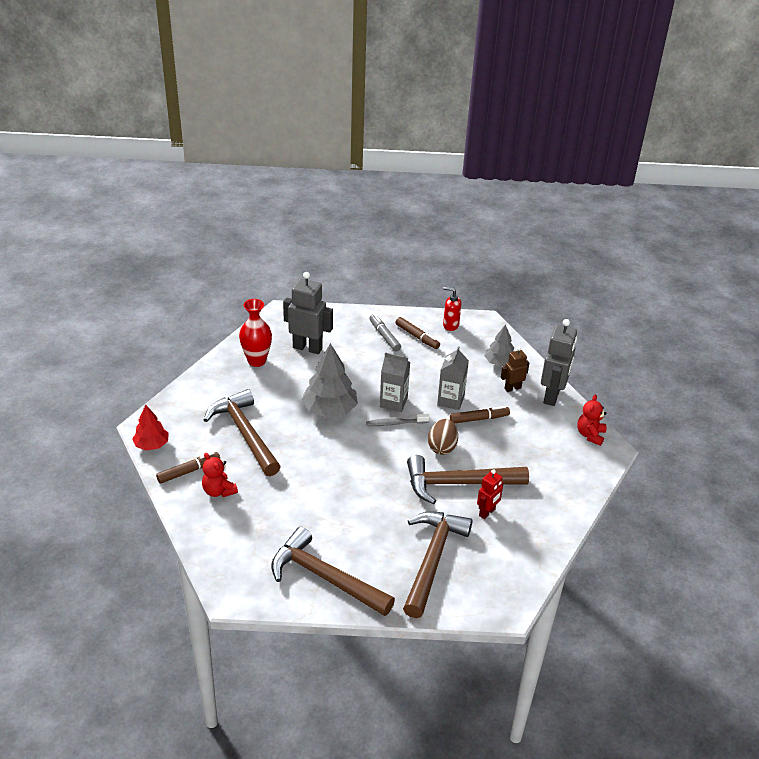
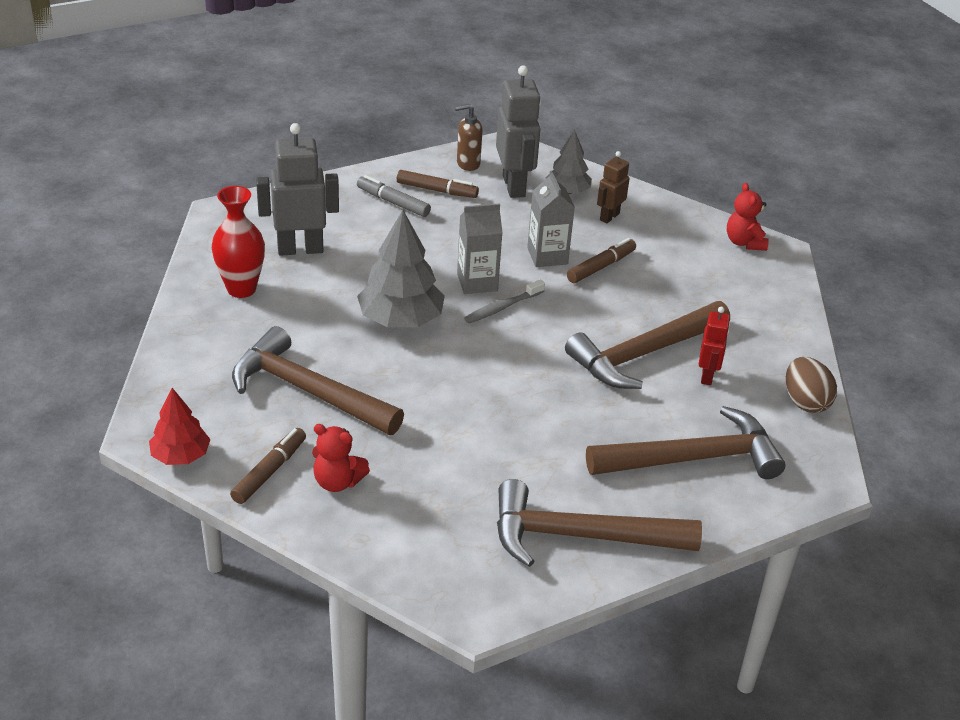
camera: 30 degrees left, 0 degrees up
(432, 560) = (692, 458): brown hammer -> brown hammer turned 90 degrees clockwise
(442, 447) = (586, 317): brown egg -> brown egg (805, 402)
(450, 325) = (468, 164): red soap dispenser -> brown soap dispenser
(552, 396) = (663, 211): grey robot -> grey robot (514, 186)

